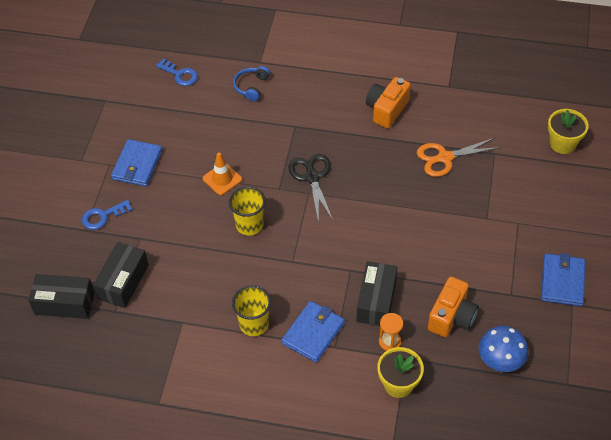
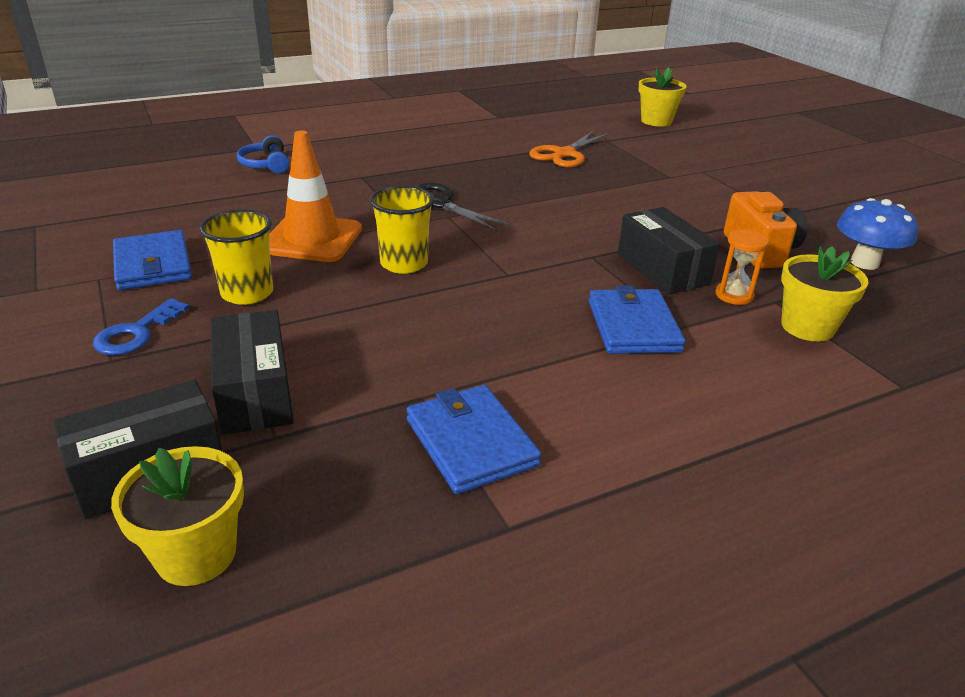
camera: 40 degrees left, 20 degrees down
(57, 351) = (196, 554): none -> yellow flower pot
(180, 74) = (147, 179): blue key -> none
(222, 179) = (312, 239): orange traffic cone -> orange traffic cone, size x1.61
(254, 324) = (540, 351): yellow cup -> yellow cup (247, 293)
(387, 110) = (456, 142): orange camera -> none
(562, 281) = (808, 192): blue wallet -> blue wallet (470, 442)

